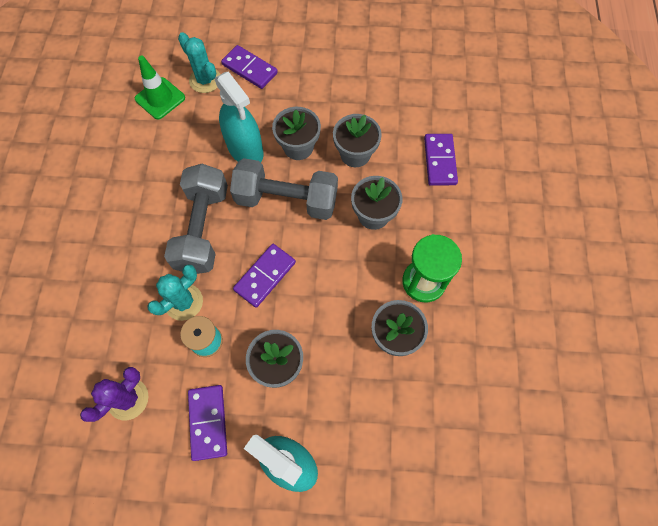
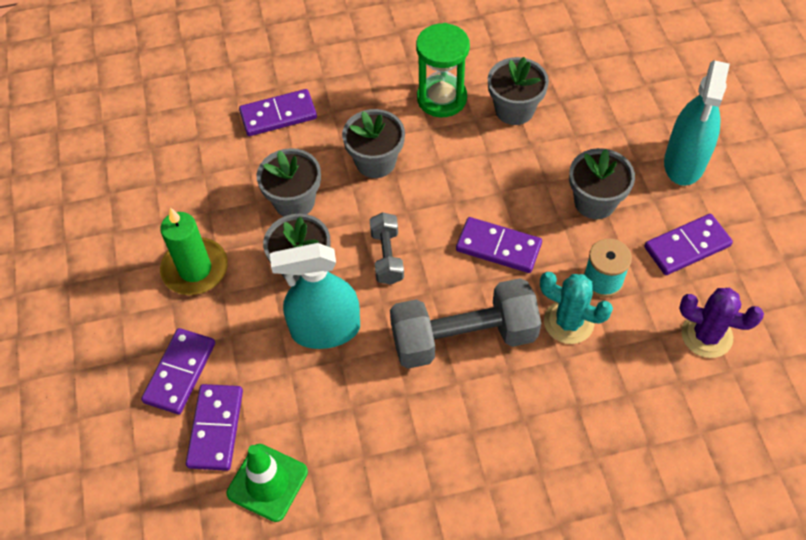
camera: 105 degrees left, 10 degrees down
(205, 80) = (216, 428): turquoise cactus -> purple domino
(245, 149) = (325, 330): turquoise spray bottle -> turquoise spray bottle turned 135 degrees counterclockwise
(286, 200) = (387, 256): grey dumbbell -> grey dumbbell, size x0.52
(321, 88) = (195, 269): none -> green candle

